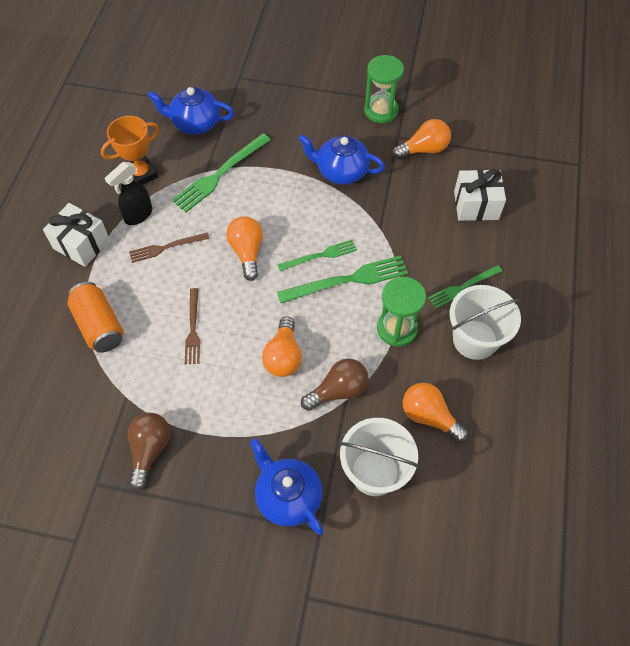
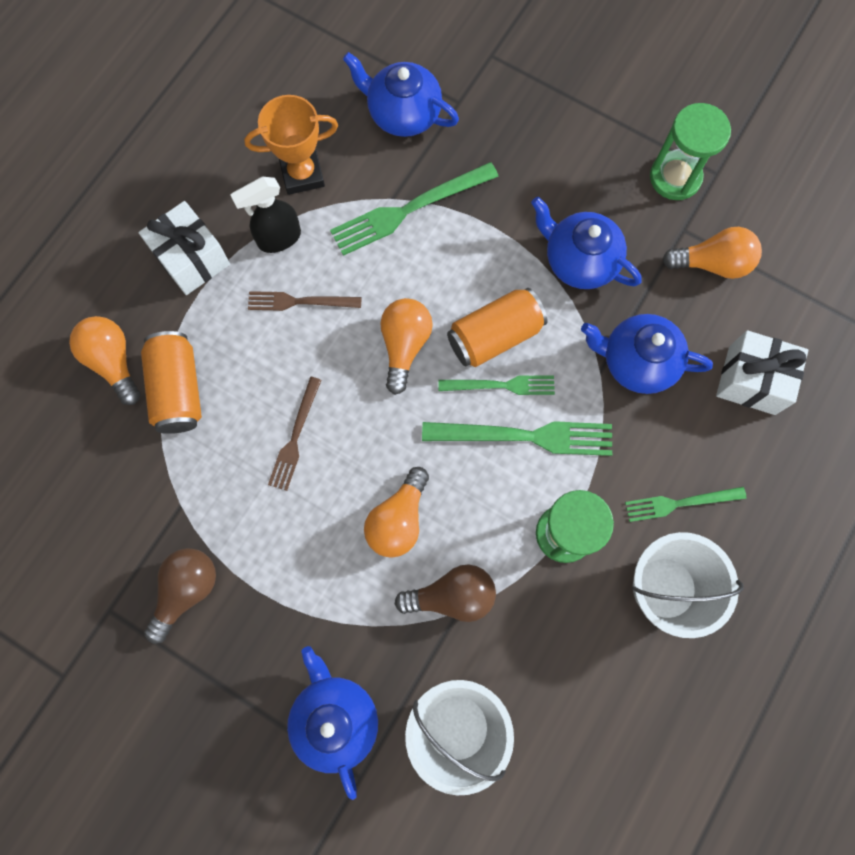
camera: 20 degrees right, 15 degrees up
(304, 229) = (494, 336): none -> orange can
(401, 216) = (637, 362): none -> blue teapot
(429, 417) = (557, 677): orange light bulb -> orange light bulb (113, 362)

